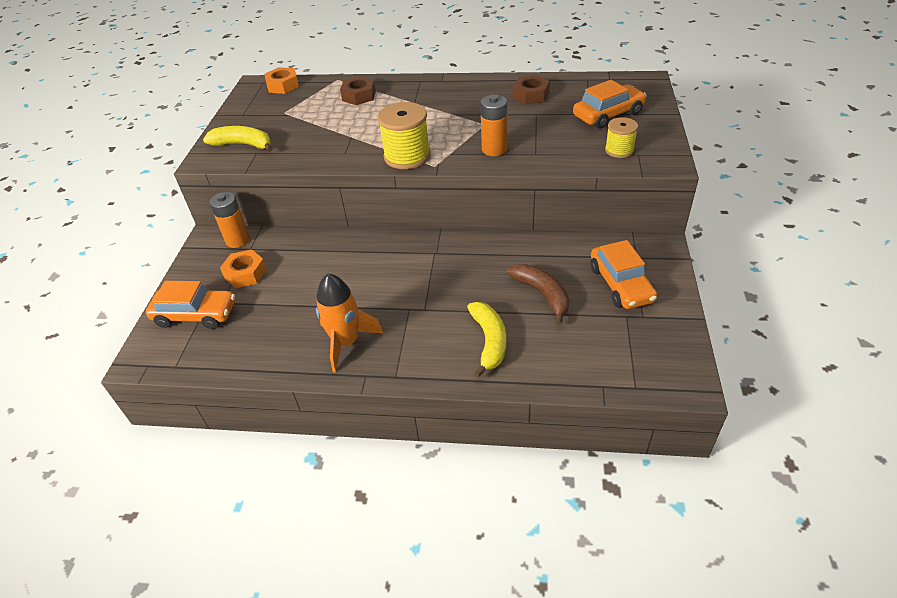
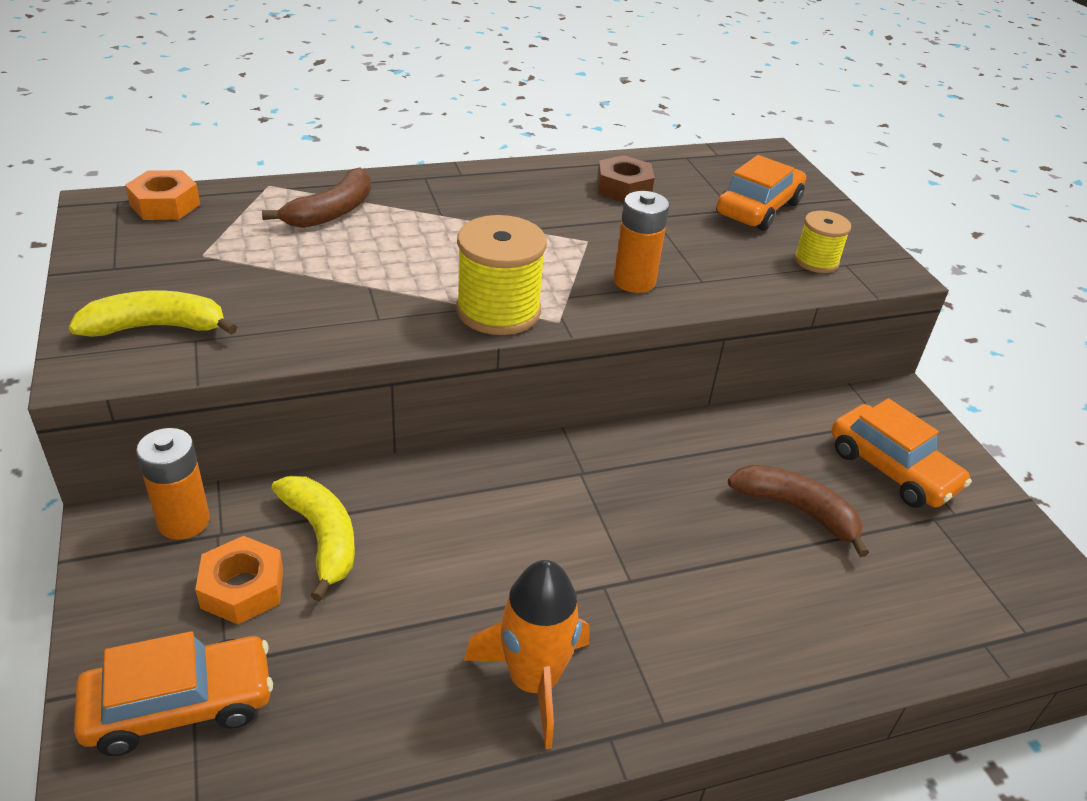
camera: 30 degrees left, 5 degrees down
(359, 96) = (332, 212): brown nut -> brown banana
(489, 341) = (773, 612): yellow banana -> yellow banana (322, 537)

